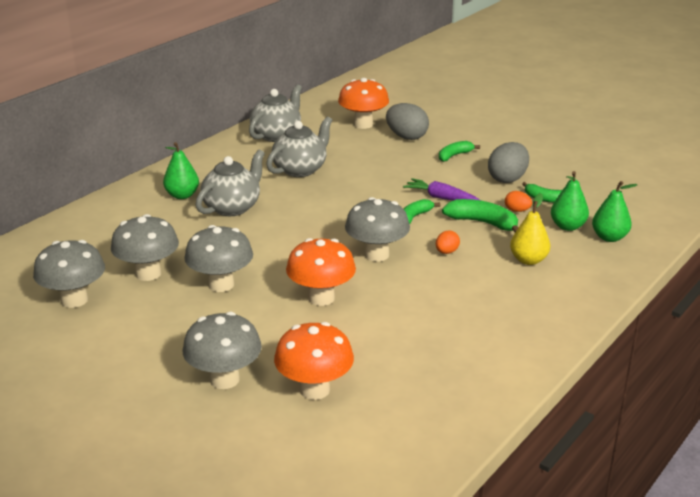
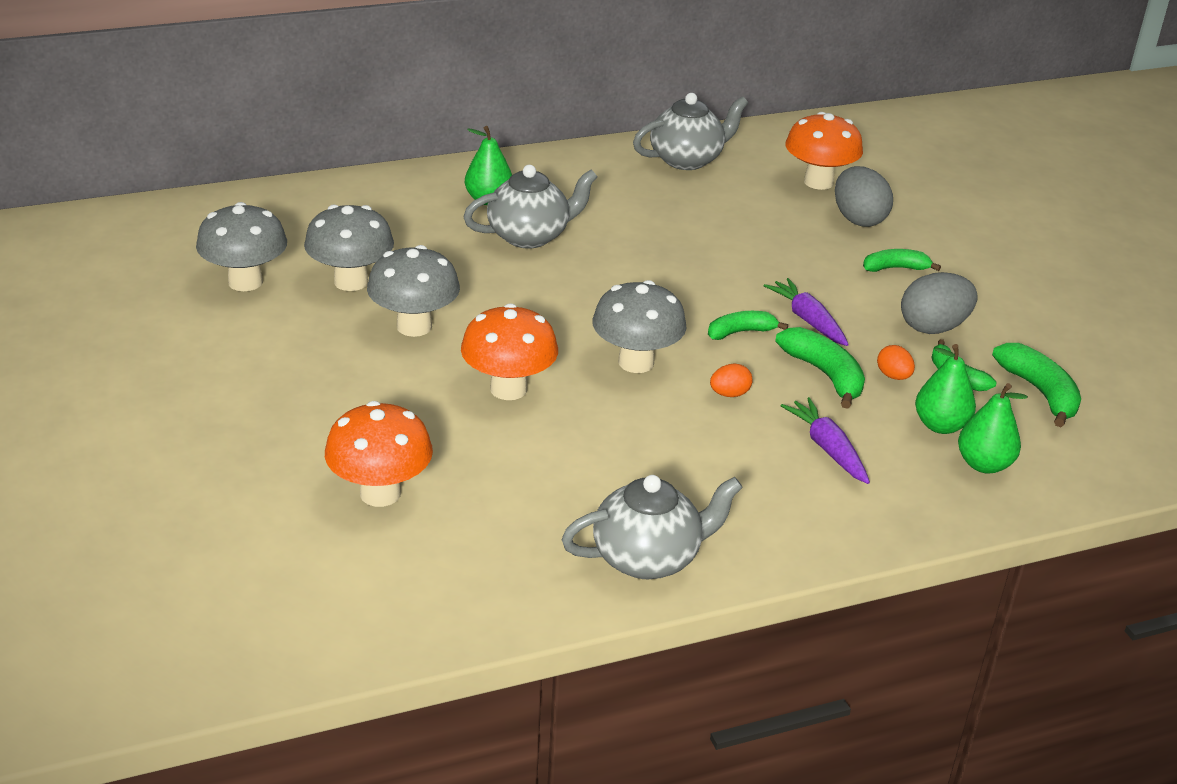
camera: 30 degrees right, 5 degrees up
(224, 379) = (300, 438): grey mushroom -> none
(300, 169) = (666, 216): grey teapot -> grey teapot (648, 558)
(528, 260) = (827, 449): yellow pear -> purple carrot
(593, 192) = (1039, 392): none -> green banana

